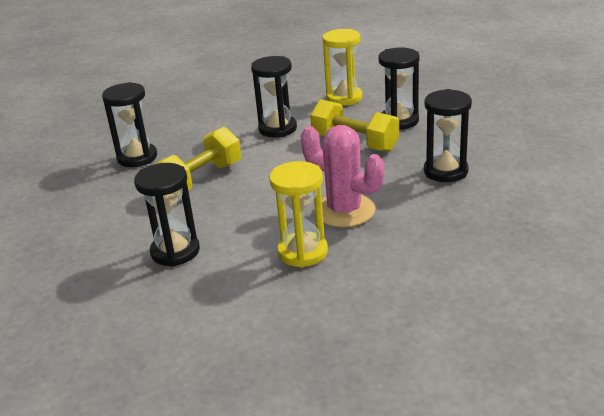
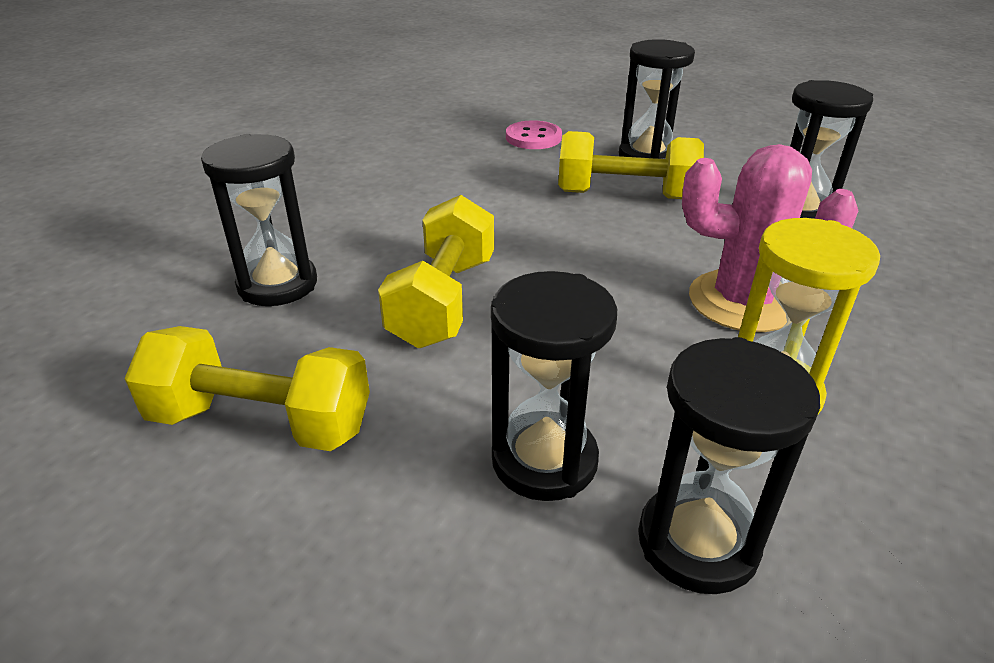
camera: 30 degrees left, 5 degrees up
(85, 212) = (261, 422): none -> yellow dumbbell
(277, 129) = (484, 194): black hourglass -> black hourglass (697, 542)
(344, 98) = (533, 138): yellow hourglass -> pink button

